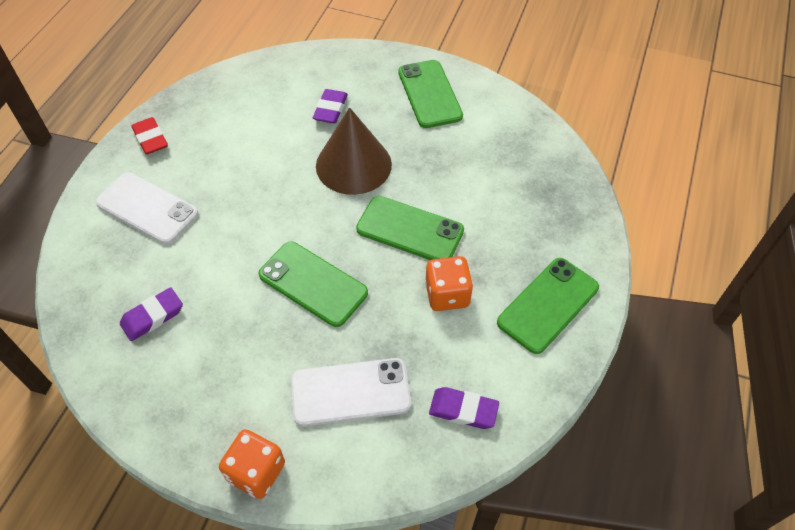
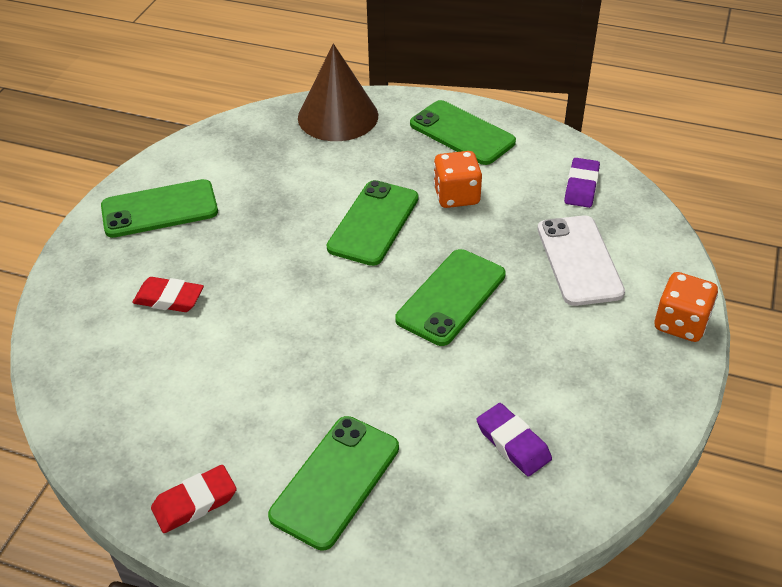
camera: 90 degrees left, 10 degrees down
(147, 208) = (335, 481): white phone -> green phone
(330, 109) = (169, 299): purple eraser -> red eraser
(353, 165) = (272, 272): brown cone -> brown cone (338, 116)

